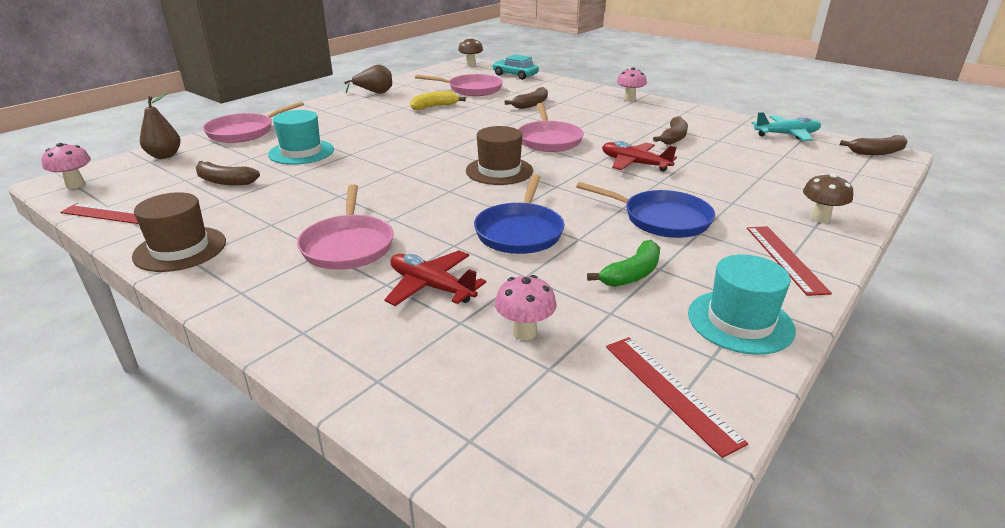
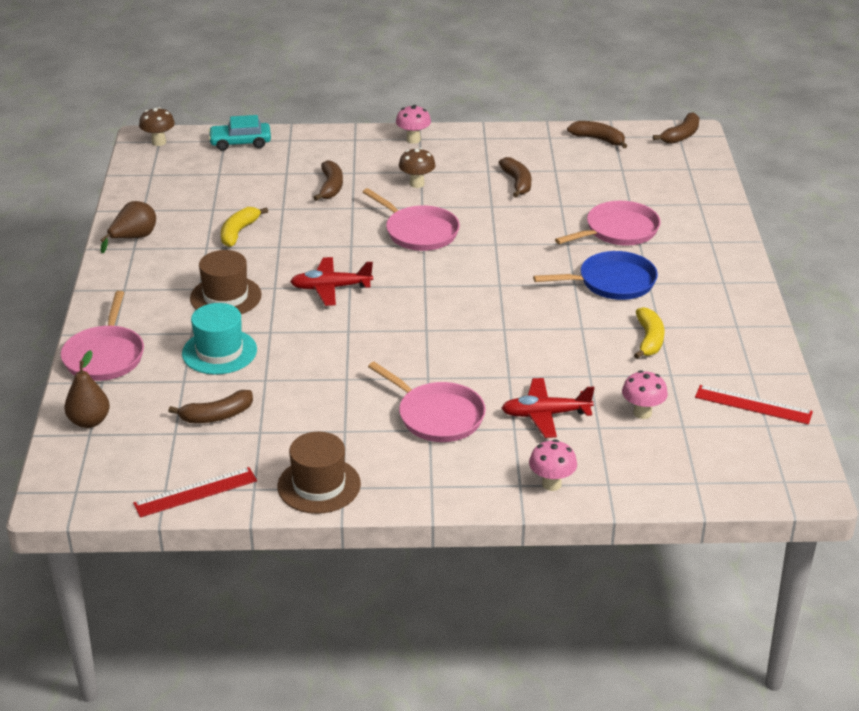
camera: 40 degrees left, 5 degrees up
(75, 185) = (80, 491): pink mushroom -> pink mushroom (551, 484)
(472, 89) = (233, 187): pink pan -> pink pan (618, 230)
(499, 171) = (432, 289): brown hat -> brown hat (225, 297)
(520, 232) = (536, 342): blue pan -> none
(632, 274) = (649, 340): green banana -> yellow banana
(634, 164) = (525, 231): red plane -> red plane (331, 288)
(740, 321) = (742, 343): turquoise hat -> none
(785, 258) = (720, 280): red ruler -> none
(786, 135) = (598, 139): turquoise plane -> brown banana
(820, 218) = (707, 232): brown mushroom -> brown mushroom (417, 184)

